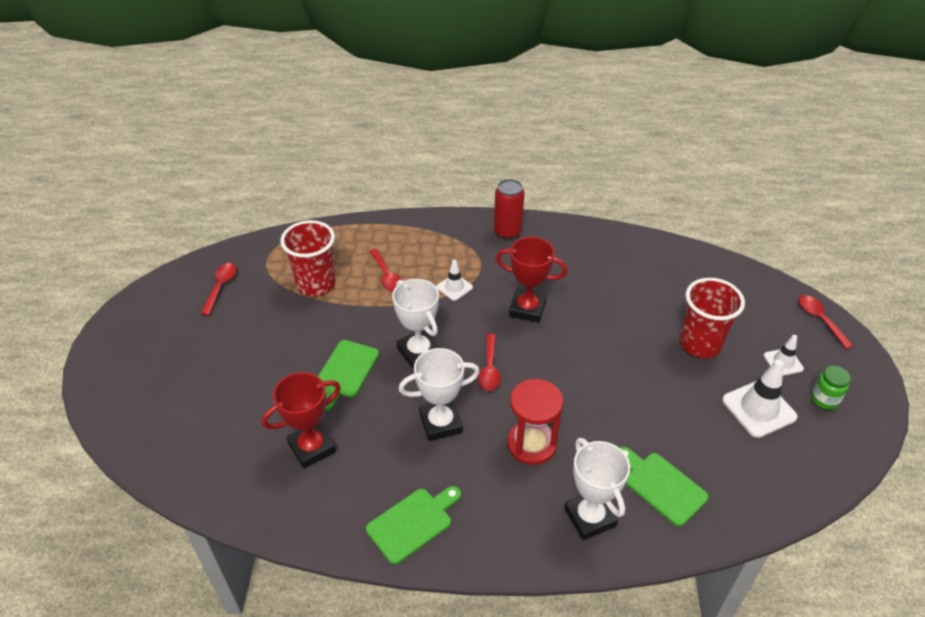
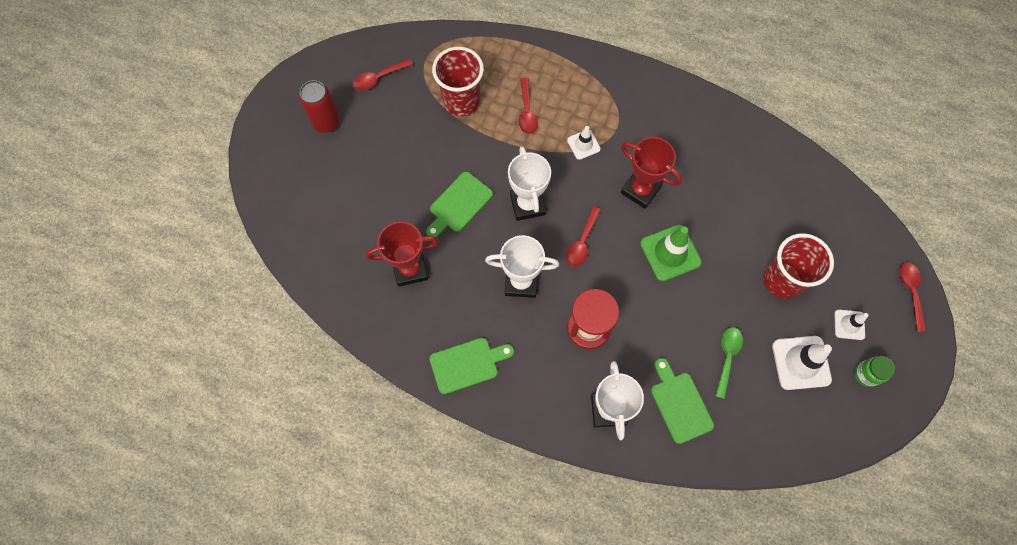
camera: 20 degrees right, 25 degrees up
(221, 287) = (378, 78): red spoon -> red spoon turned 150 degrees counterclockwise
(507, 231) = (657, 95): red can -> red can (326, 122)
(582, 352) = (670, 253): none -> green traffic cone
(686, 427) = (727, 357): none -> green spoon

